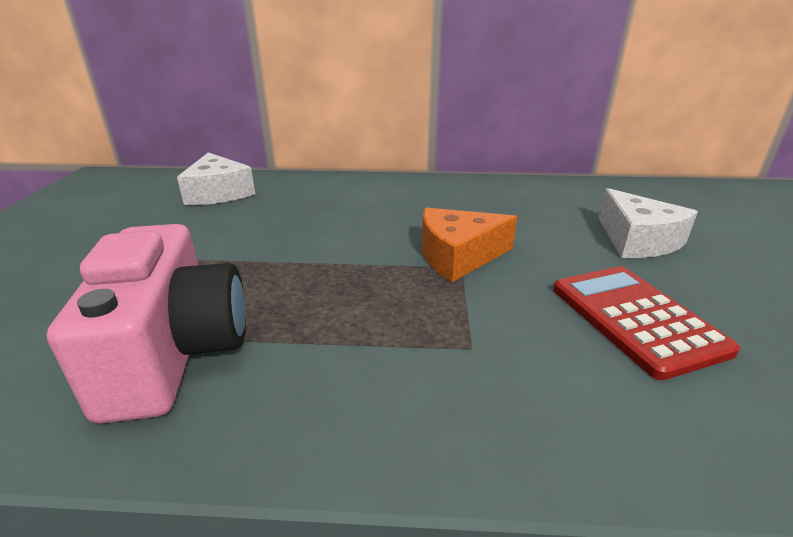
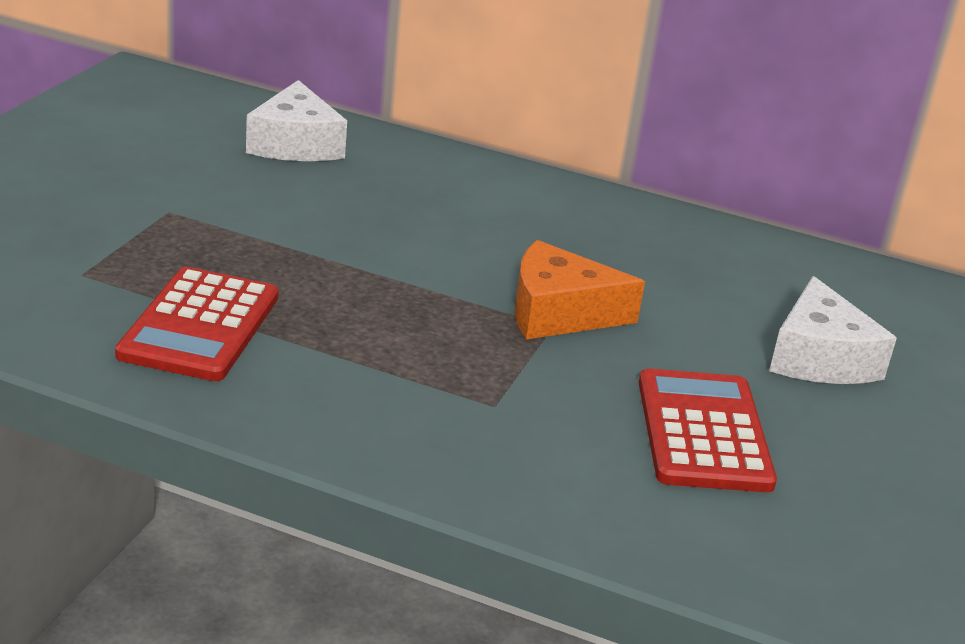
camera: 15 degrees right, 0 degrees up
(176, 352) = (200, 326): pink camera -> red calculator

